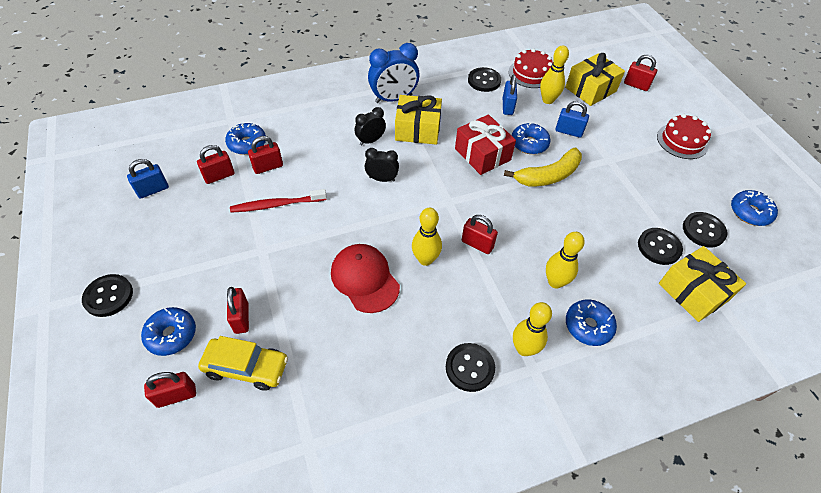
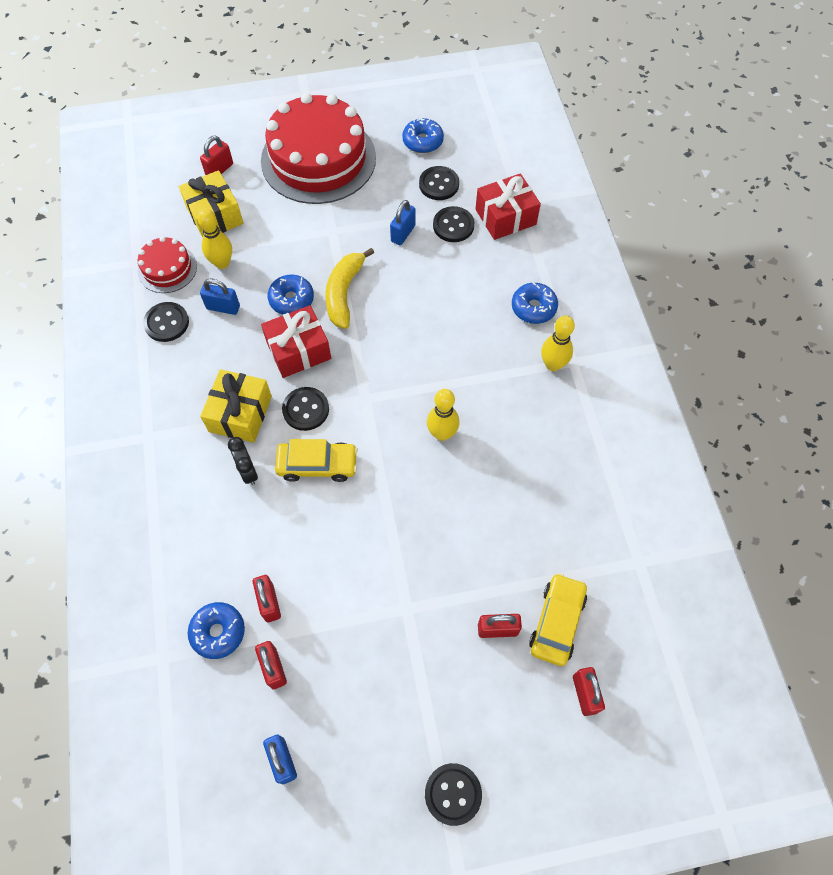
camera: 80 degrees left, 10 degrees up
(171, 335) = (512, 707): blue donut -> none
(276, 205) = (338, 591): red toothbrush -> none
(365, 279) = (460, 497): red cap -> none
(382, 179) = (317, 465): black clock -> yellow car
(393, 99) = (173, 435): blue clock -> none
(469, 368) = (569, 413): black button -> black button (306, 409)
(477, 244) = (429, 380): red padlock -> none
(548, 175) = (344, 293): yellow banana -> yellow banana turned 150 degrees counterclockwise
(555, 282) = (483, 321): yellow bowling pin -> none
(568, 131) = (281, 256): blue padlock -> blue padlock (403, 233)
(682, 141) = (318, 159): red cake -> red cake, size x2.11
(693, 292) = (505, 217): yellow gift -> red gift

